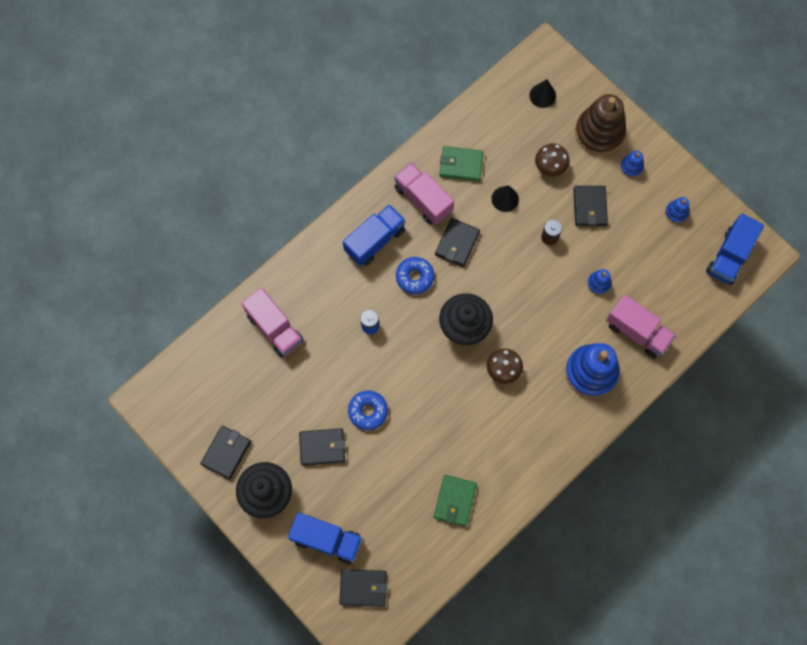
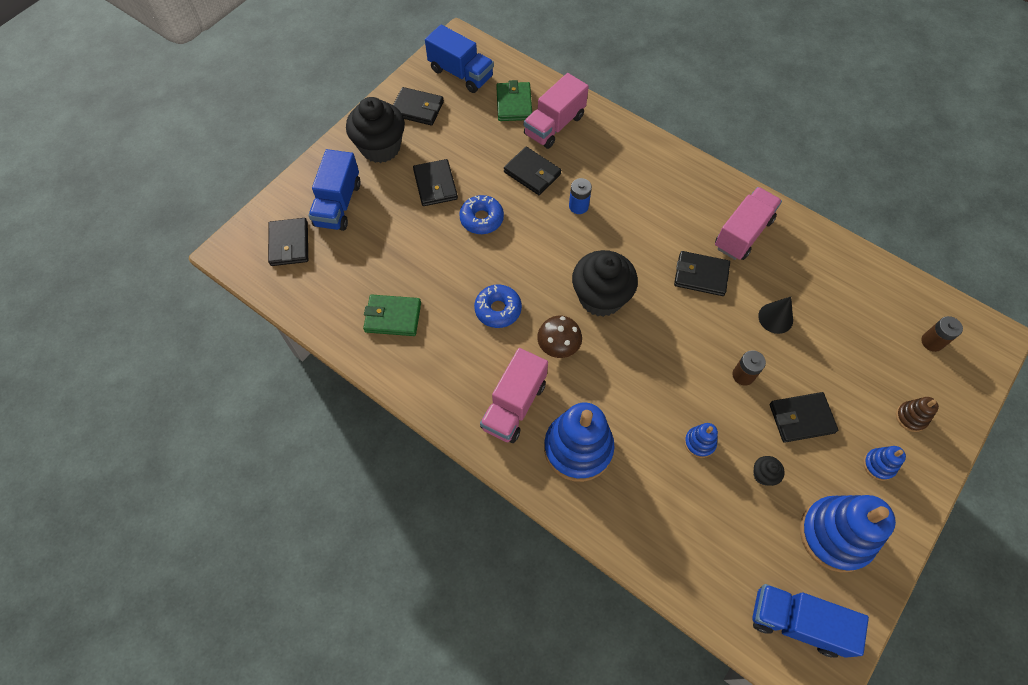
camera: 80 degrees right, 10 degrees down
(326, 358) = (532, 173): none -> black wallet
(375, 240) = (677, 195): blue truck -> blue truck (461, 73)
(415, 277) = (647, 239): blue donut -> blue donut (498, 309)
(461, 165) = (800, 265): green wallet -> green wallet (514, 104)
(542, 95) = (932, 342): black cone -> brown battery
(550, 166) = (839, 363): brown mushroom -> none
(599, 133) = (911, 417): brown stacking toy -> brown stacking toy, size x0.46
(628, 246) = (763, 475): none -> black cupcake
(637, 332) = (647, 501): pink truck -> pink truck (514, 405)
(676, 213) = (835, 535): blue stacking toy -> blue stacking toy, size x2.18

